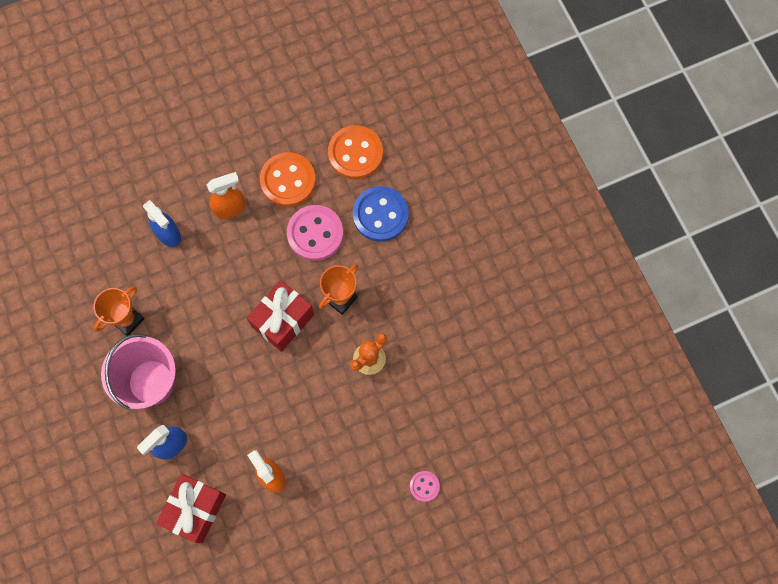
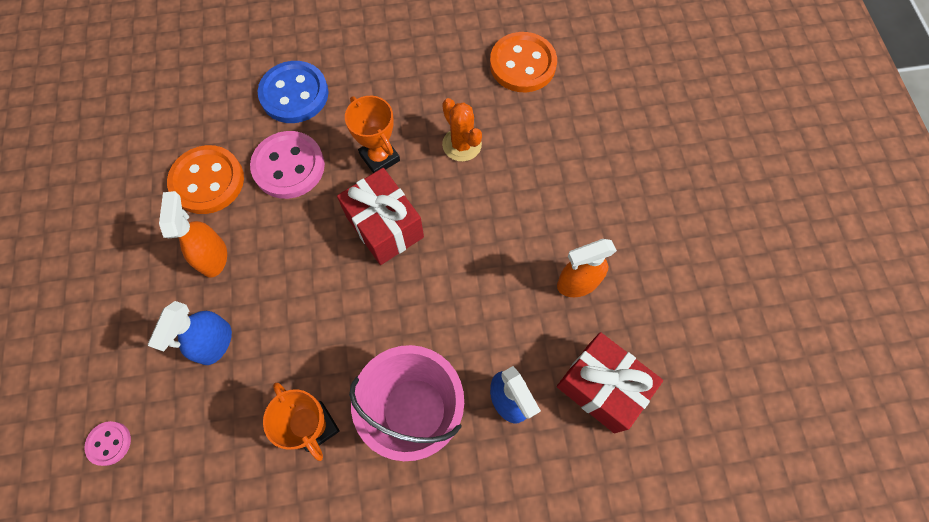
camera: 75 degrees left, 5 degrees down
(168, 234) = (215, 343): blue spray bottle -> blue spray bottle turned 135 degrees clockwise
(355, 153) = (208, 102): orange button -> orange button (522, 64)
(424, 486) = (622, 124): pink button -> pink button (109, 443)

